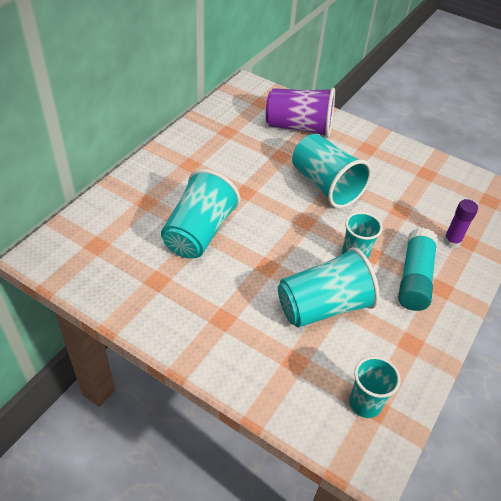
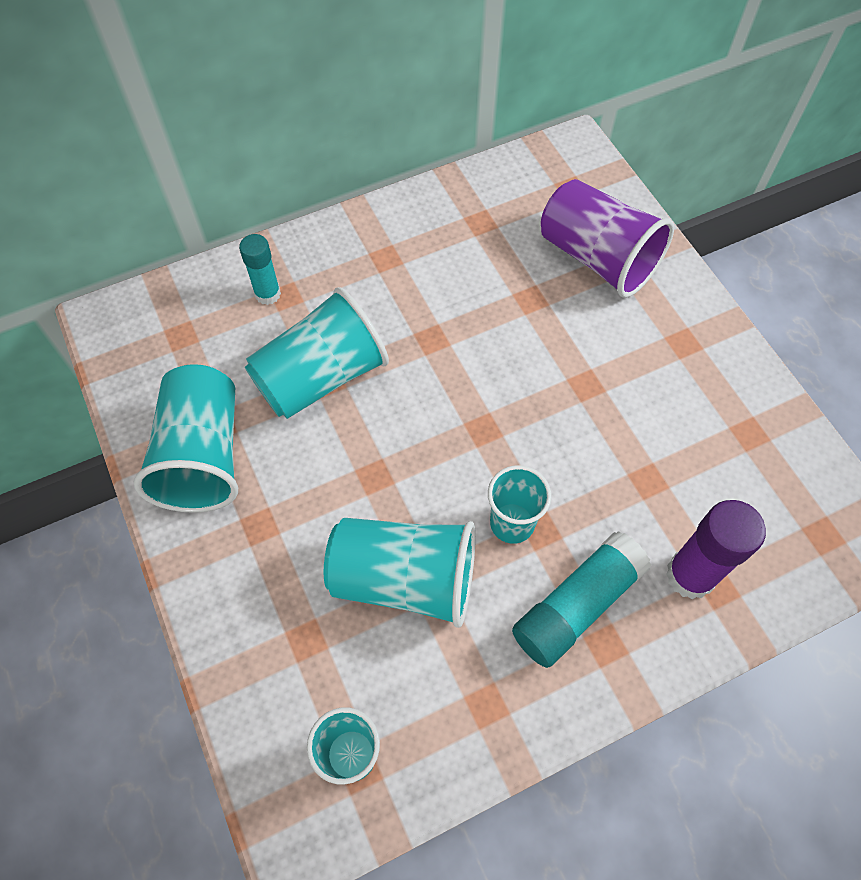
camera: 35 degrees right, 15 degrees up
(135, 205) = (267, 294): none -> turquoise glue stick
(325, 186) = (560, 382): turquoise cup -> turquoise cup (203, 455)
(451, 241) = (690, 575): purple glue stick -> purple glue stick, size x1.58

